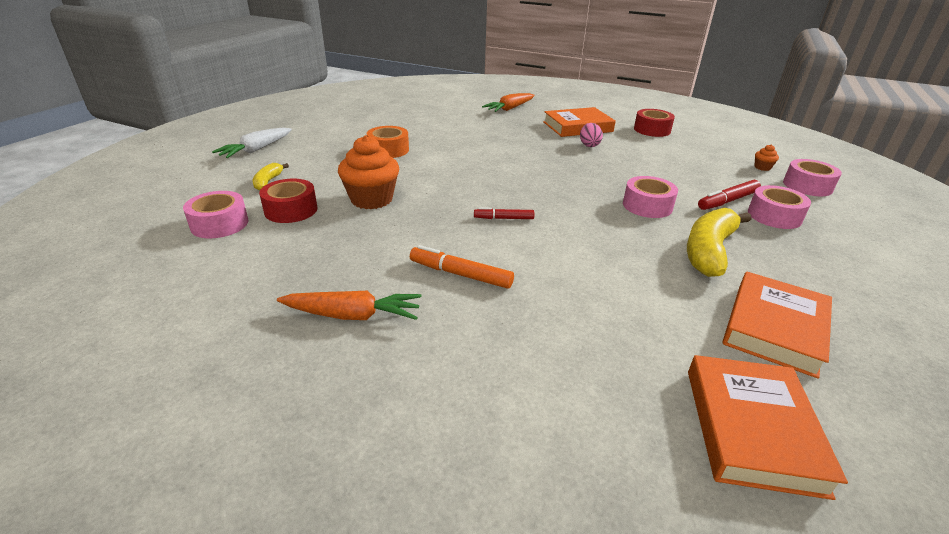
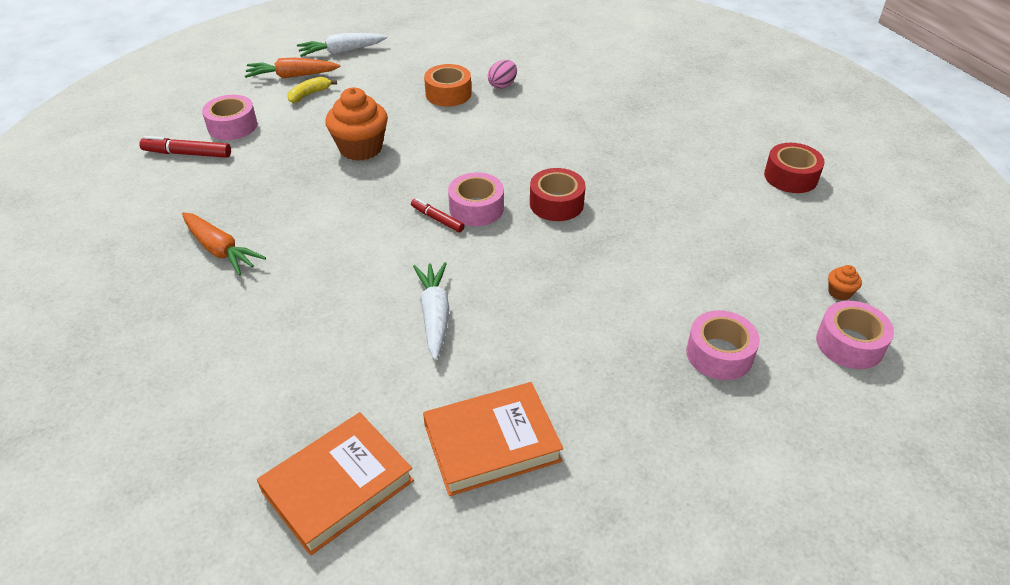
camera: 40 degrees right, 10 degrees up
(291, 210) = (291, 133): red tape -> red tape (556, 203)
(460, 274) = (328, 255): orange marker -> none
(509, 109) = (658, 78): orange carrot -> orange carrot (292, 76)
(577, 127) = (698, 136): orange book -> none
(589, 145) = (666, 168): pink egg -> pink egg (502, 85)
(603, 273) = (434, 315): none -> white carrot
(647, 206) = (595, 272): pink tape -> pink tape (476, 208)
(709, 251) = (568, 349): yellow banana -> none
(727, 201) = (699, 310): red marker -> red marker (187, 154)

